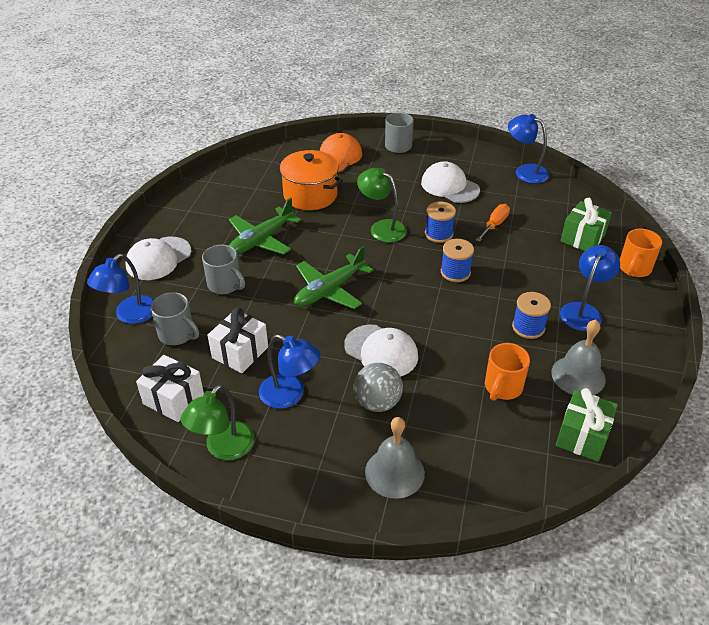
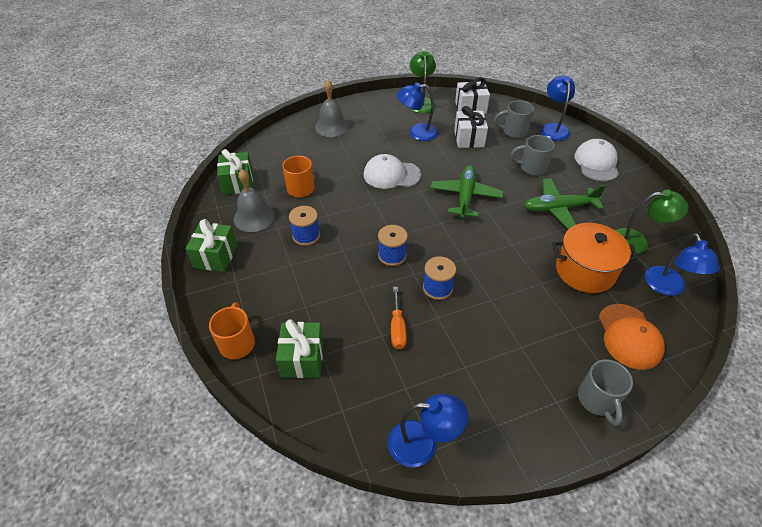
camera: 145 degrees right, 5 degrees up
(261, 240) = (558, 208): green plane -> green plane turned 105 degrees counterclockwise
(377, 402) = (367, 149): grey ball -> none
(382, 228) = (488, 268): green lamp -> green lamp (637, 242)
(449, 186) = (482, 360): white cap -> none
(583, 311) = (269, 271): blue lamp -> blue lamp (668, 288)
(637, 350) = (215, 256): none -> green gift

